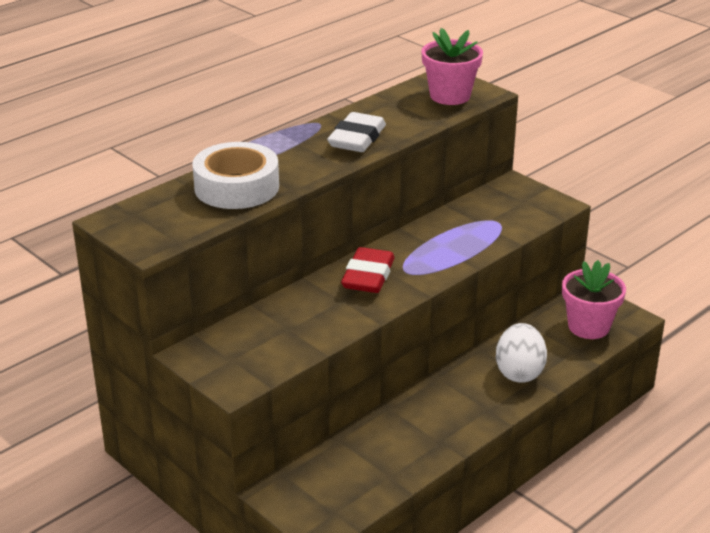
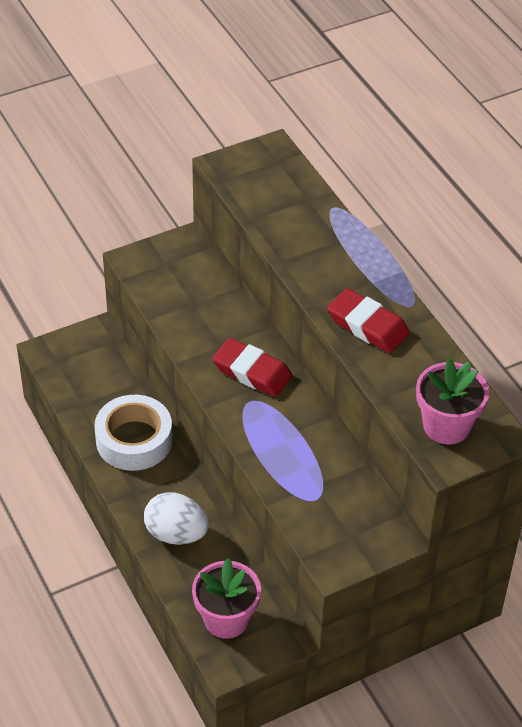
camera: 105 degrees right, 15 degrees up
(236, 187) = (300, 227): white tape -> white tape (134, 440)
(357, 138) = (367, 326): white eraser -> red eraser

